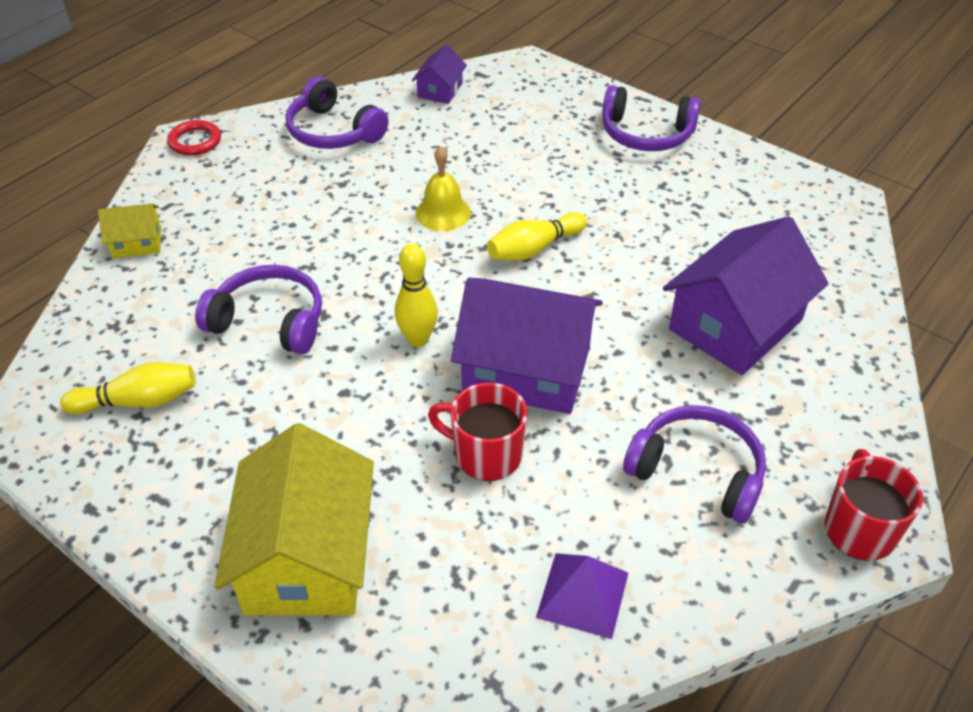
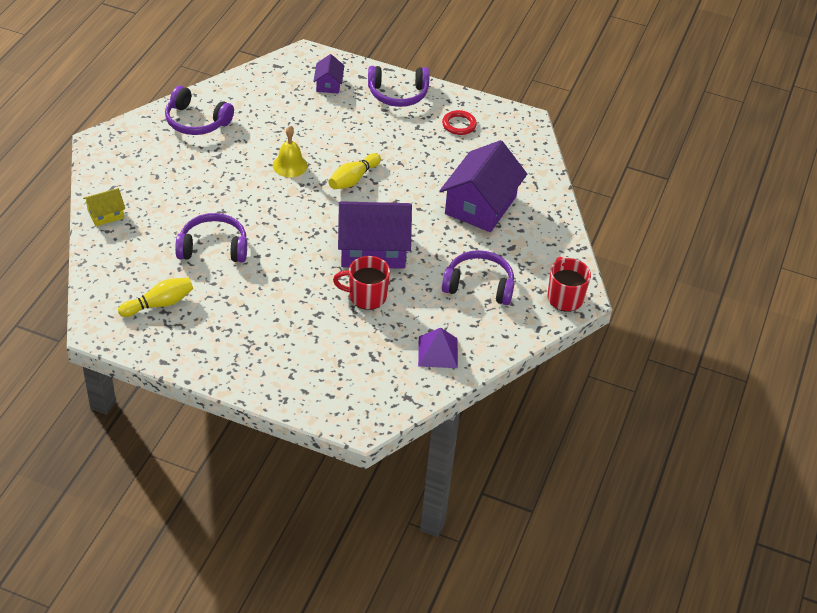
camera: 20 degrees left, 0 degrees up
(195, 141) = (106, 141): red ring -> red ring (459, 125)
(306, 558) = (292, 362): yellow house -> none
(418, 339) = (305, 243): yellow bowling pin -> none
(440, 90) = (254, 81): purple house -> purple house (328, 84)

